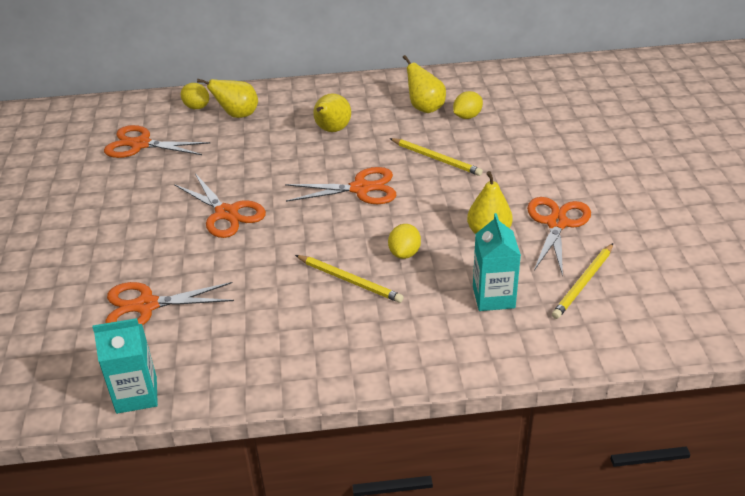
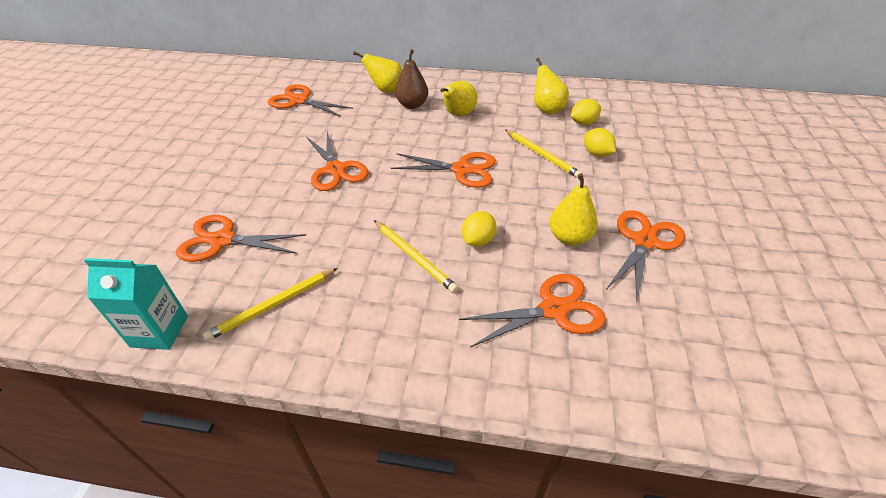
camera: 15 degrees right, 5 degrees up
(197, 107) = (358, 79): yellow lemon -> yellow lemon (596, 154)
(276, 127) = (412, 105): none -> brown pear
(493, 297) = (553, 309): turquoise carton -> orange scissors
(583, 283) = (659, 316): yellow pencil -> yellow pencil (273, 305)

